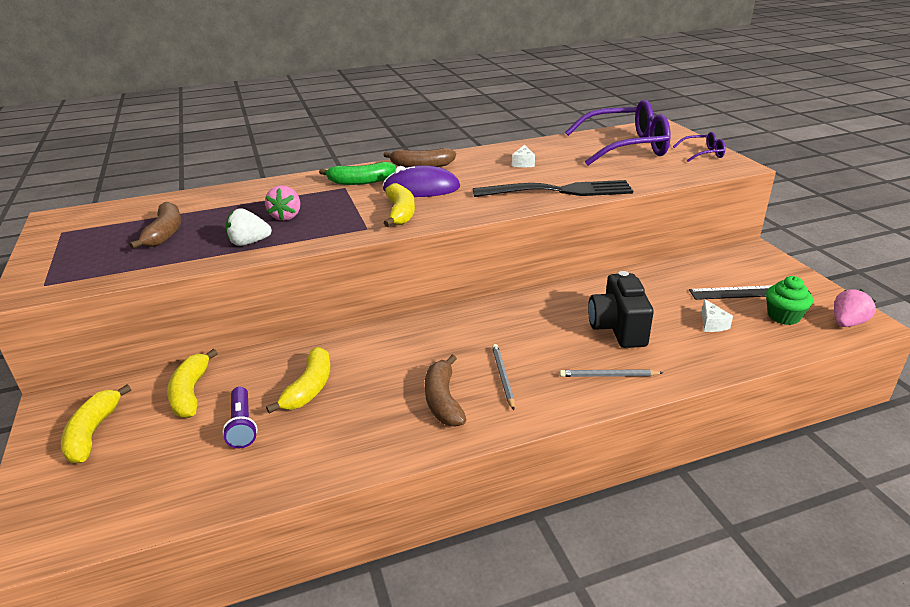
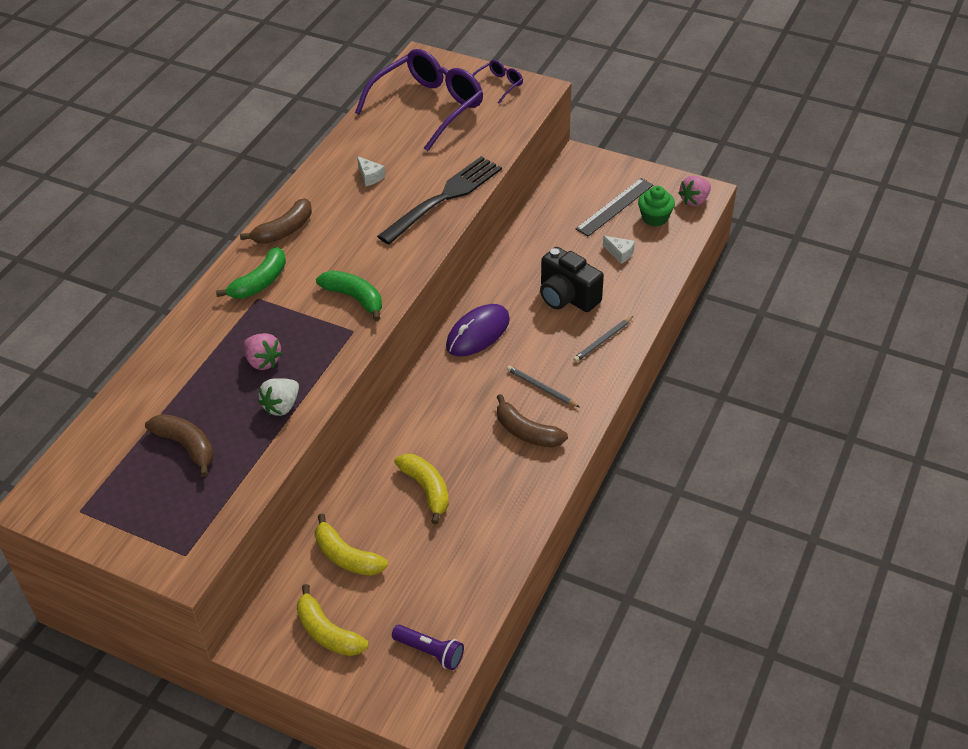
camera: 45 degrees left, 15 degrees up
(242, 425) = (424, 546): purple flashlight -> purple flashlight (430, 652)
(400, 213) = (354, 298): yellow banana -> green banana
(421, 189) = (329, 260): purple mouse -> purple mouse (478, 333)
(847, 323) = (694, 200): pink strawberry -> pink strawberry turned 135 degrees counterclockwise

